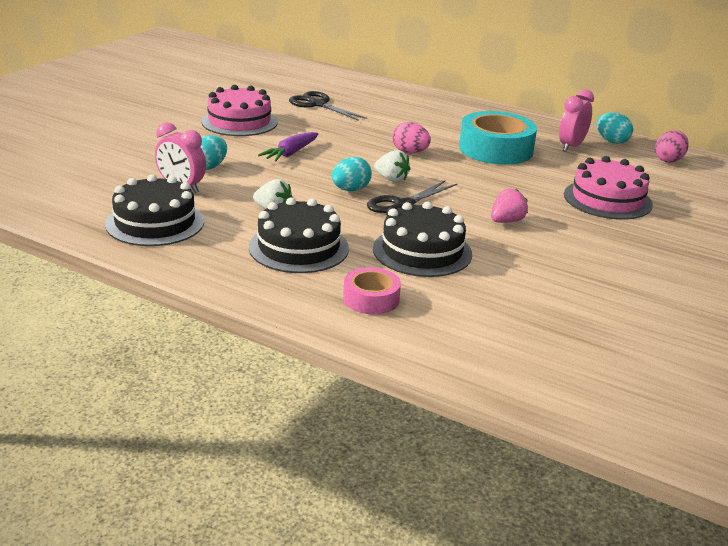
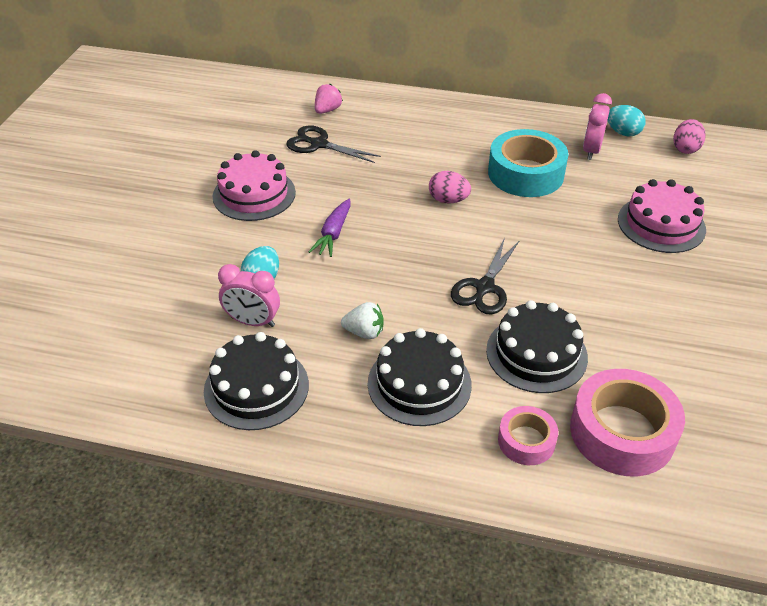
camera: 15 degrees left, 15 degrees up
(350, 190) = (422, 276): turquoise egg -> none
(391, 179) = (452, 248): white strawberry -> none
(468, 312) = (622, 432): none -> pink tape
(506, 221) = (589, 284): pink strawberry -> pink strawberry (327, 110)

